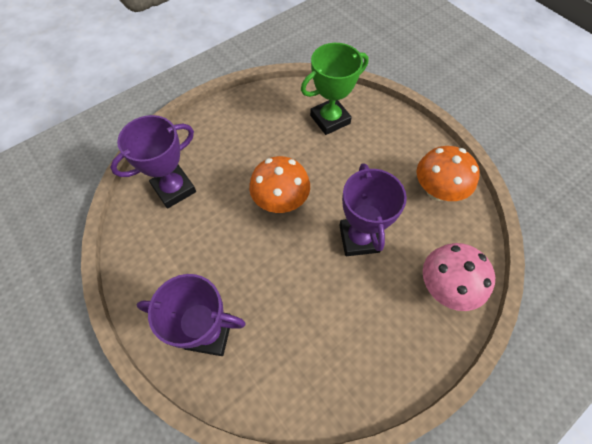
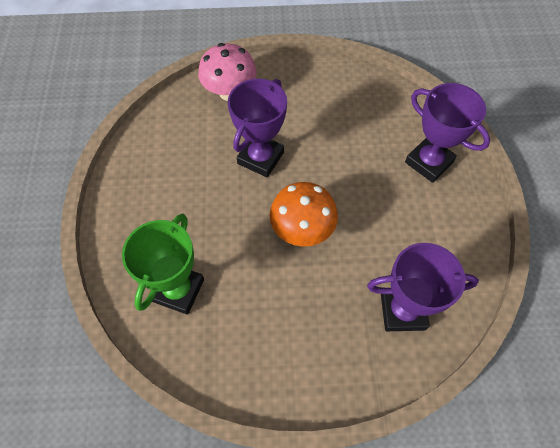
camera: 145 degrees left, 0 degrees up
(330, 119) = (178, 290): green trophy -> green trophy turned 75 degrees counterclockwise
(437, 191) = (158, 154): orange mushroom -> none

